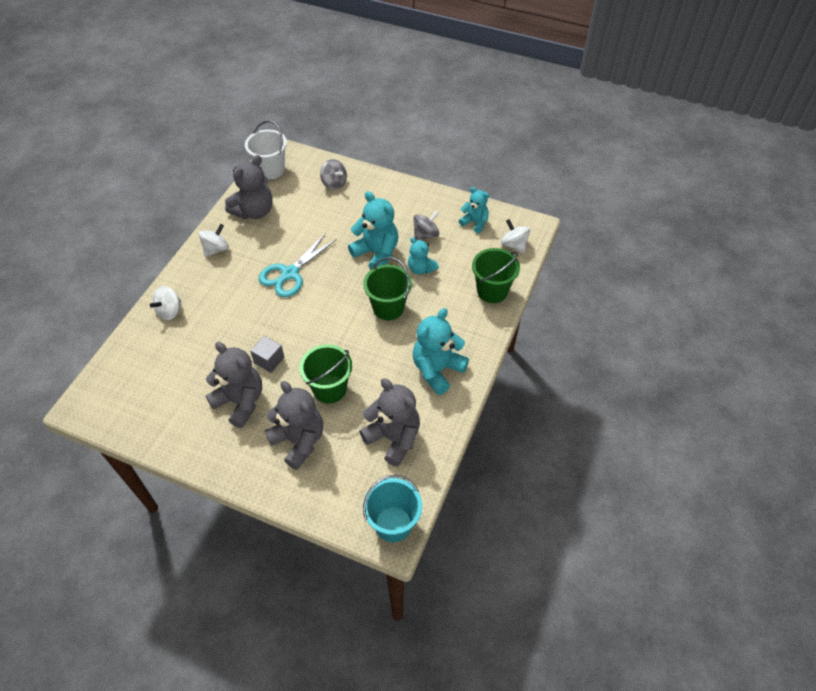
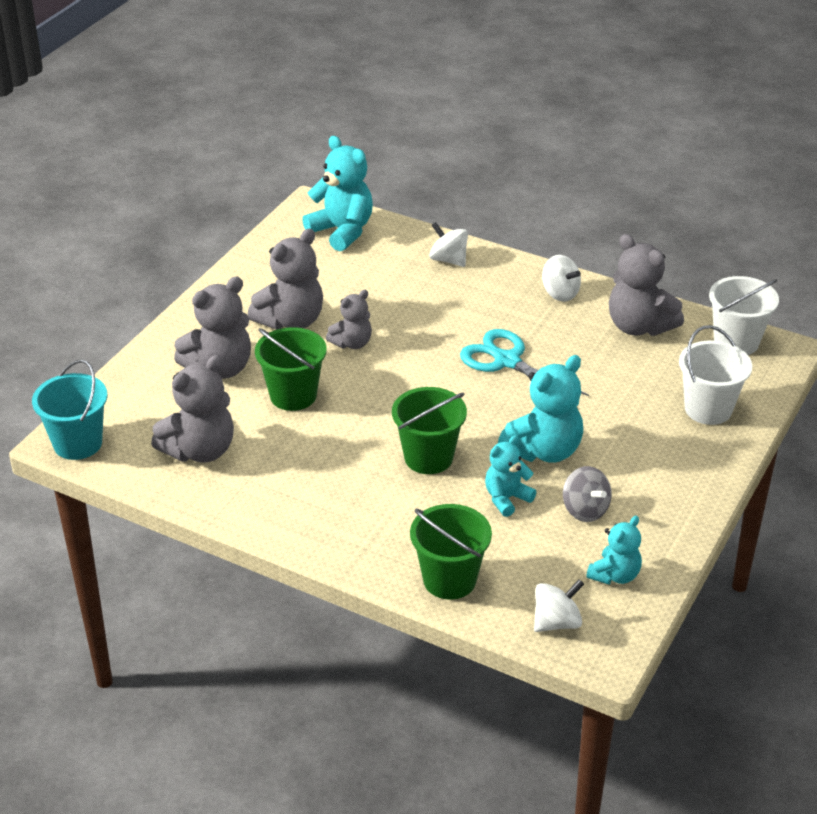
camera: 95 degrees right, 15 degrees down
(269, 360) = (352, 343): grey cube -> grey teddy bear
(334, 183) = (708, 409): grey spinning top -> white bucket
(437, 370) = (302, 501): turquoise teddy bear -> turquoise teddy bear (342, 231)

